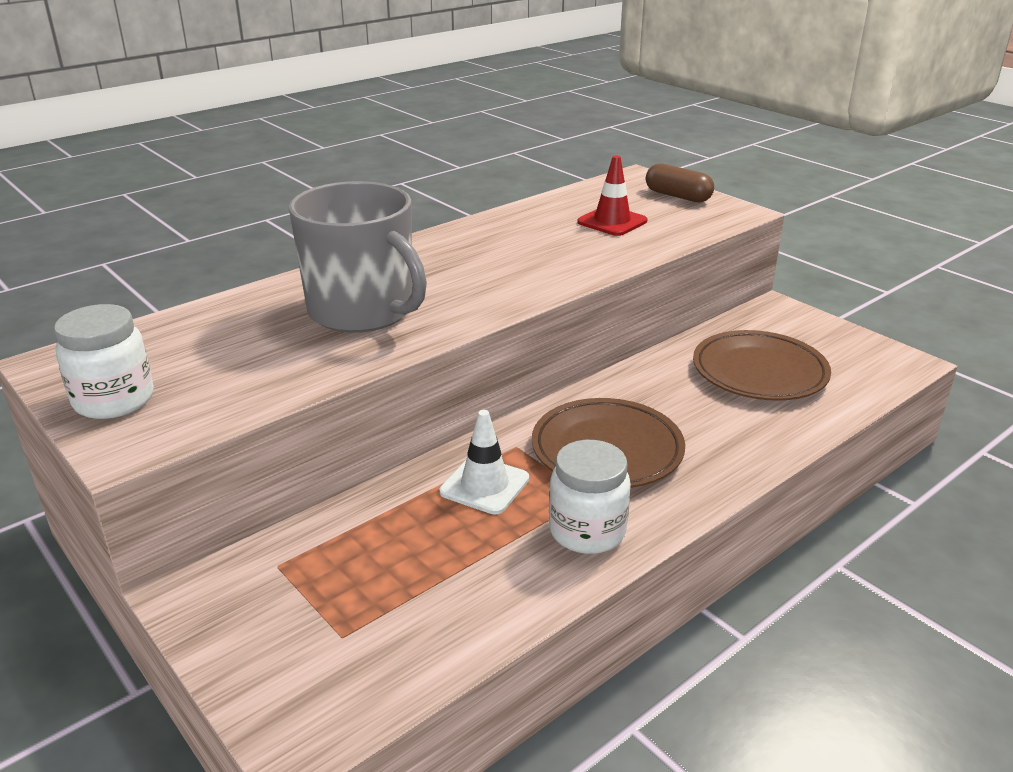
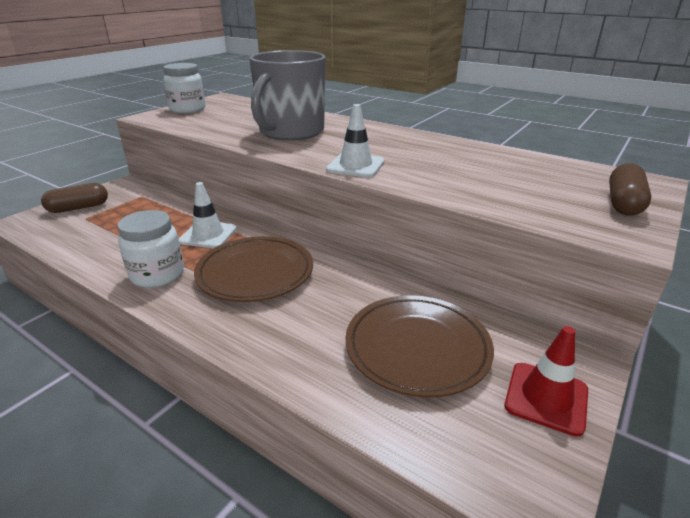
camera: 75 degrees right, 0 degrees up
(281, 654) = (78, 208): none -> brown capsule
(535, 285) = (355, 166): none -> white traffic cone
(612, 222) = (511, 180): red traffic cone -> red traffic cone (546, 398)

